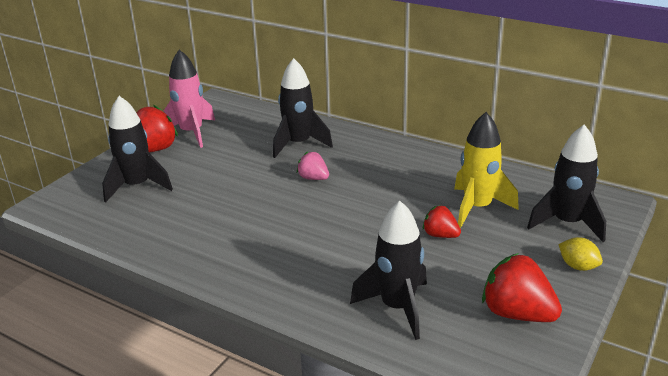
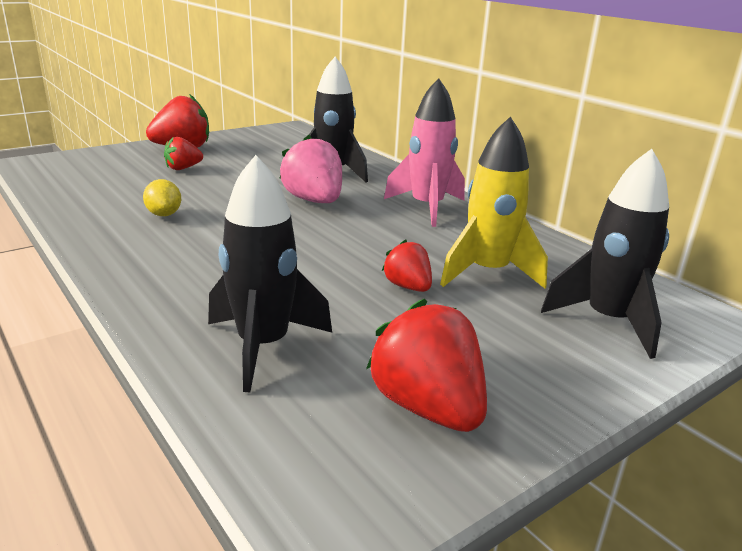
camera: 20 degrees right, 5 degrees down
(137, 186) = (130, 168): black rocket -> none
(180, 173) = (183, 168): none -> red strawberry
(191, 133) = (236, 144): pink rocket -> pink rocket (427, 208)
(313, 178) = (314, 201): pink strawberry -> pink strawberry, size x1.74
(578, 266) = (582, 377): yellow lemon -> yellow lemon (164, 214)

